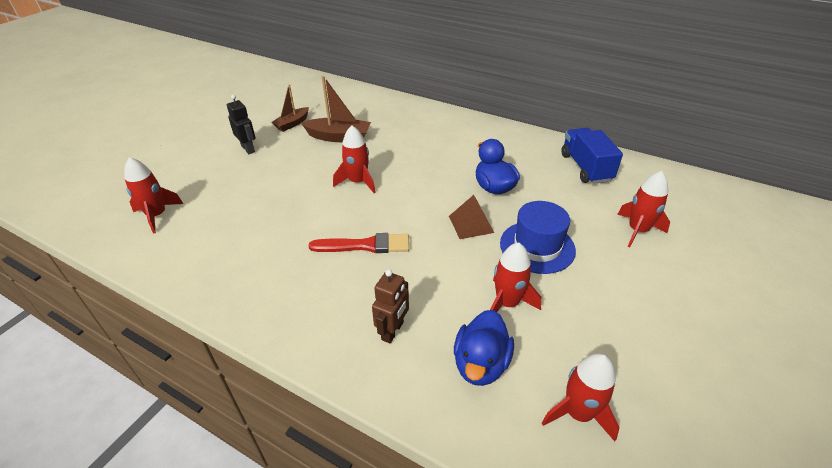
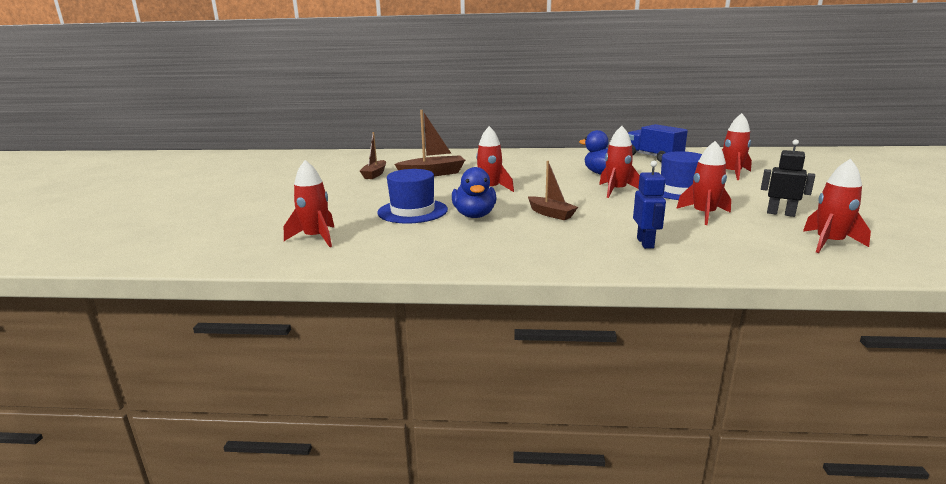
camera: 25 degrees left, 20 degrees down
(248, 149) = (352, 191): black robot -> black robot (780, 213)
(261, 198) = (412, 211): none -> blue hat
(365, 245) = (551, 214): red brush -> brown boat
(393, 331) = (645, 243): brown robot -> blue robot
(471, 224) = (616, 190): brown pyramid -> red rocket
(481, 364) = (733, 241): blue duck -> blue duck (474, 215)

